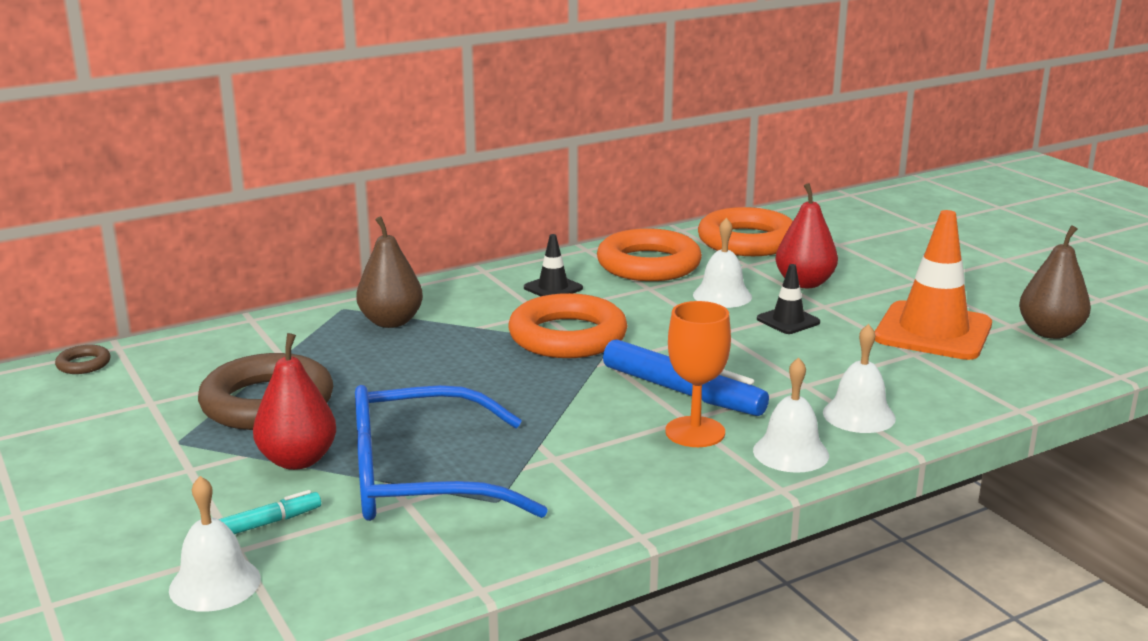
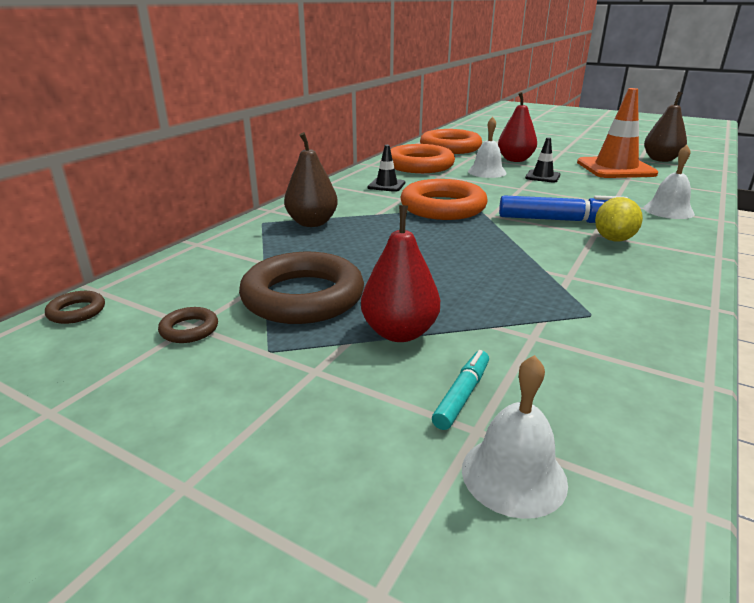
camera: 30 degrees left, 5 degrees up
(144, 405) = (189, 329): none -> brown ring
(420, 480) = (515, 317): blue glasses -> none
(695, 432) = (613, 239): orange goblet -> yellow lemon
(791, 452) = (680, 236): white bell -> none

